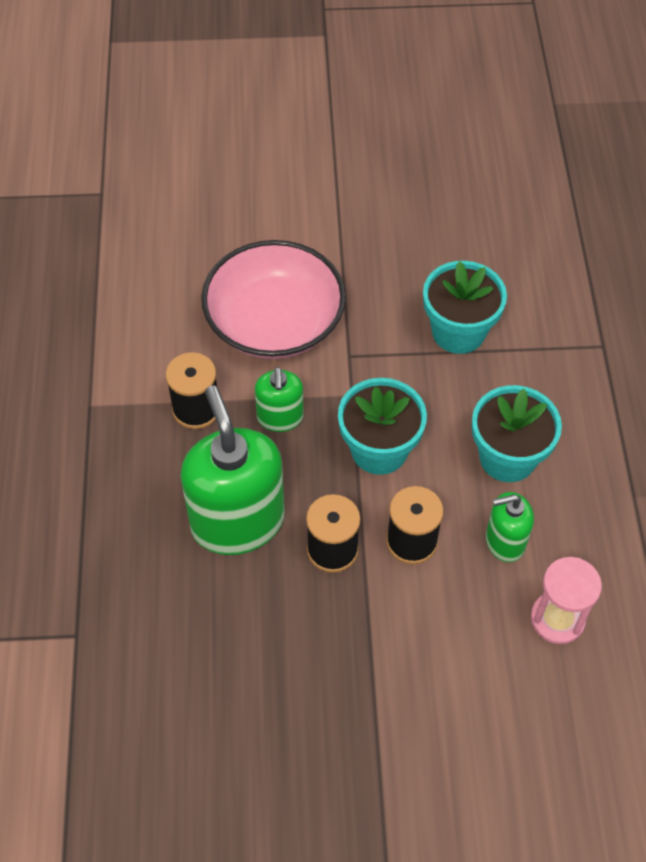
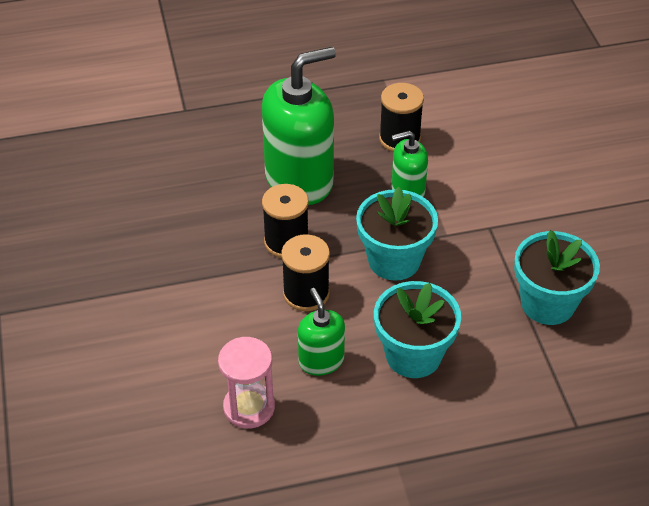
camera: 80 degrees right, 10 degrees down
(274, 322) = (507, 173): pink bowl -> none

